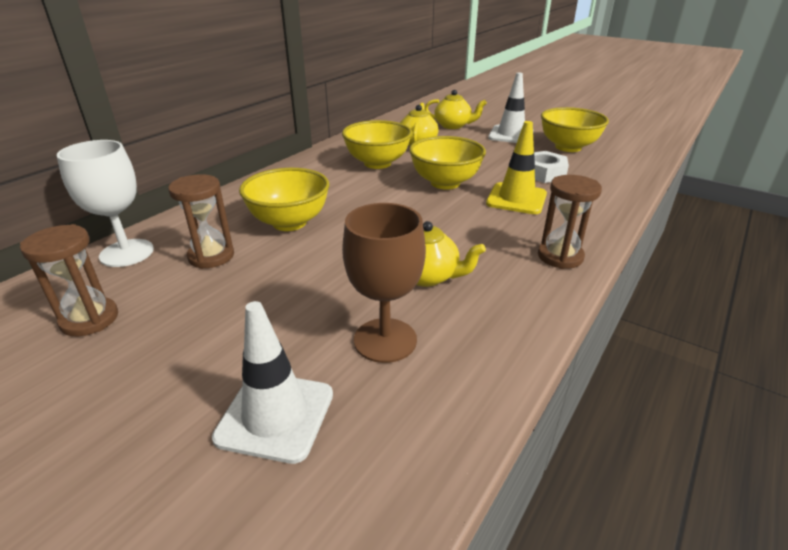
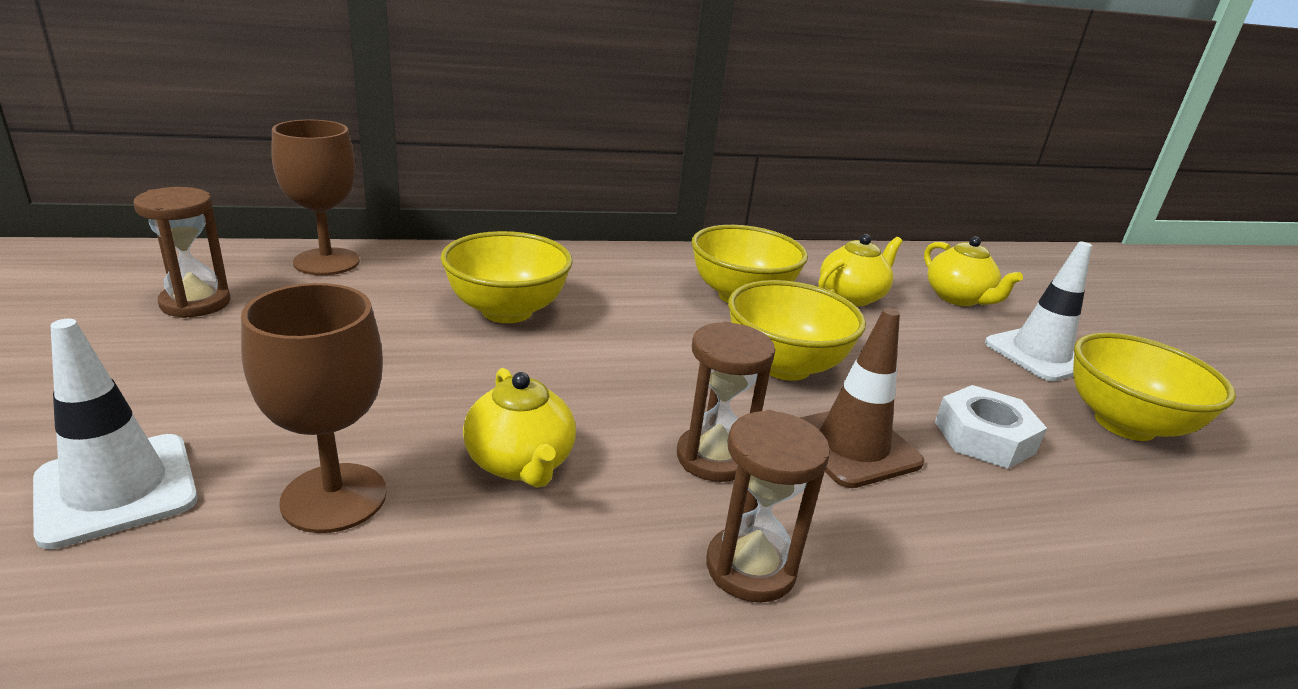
camera: 40 degrees right, 5 degrees down
(127, 253) = (326, 262): white goblet -> brown goblet
(211, 256) = (376, 304): brown hourglass -> brown hourglass (714, 458)
(516, 199) = (853, 446): yellow traffic cone -> brown traffic cone

